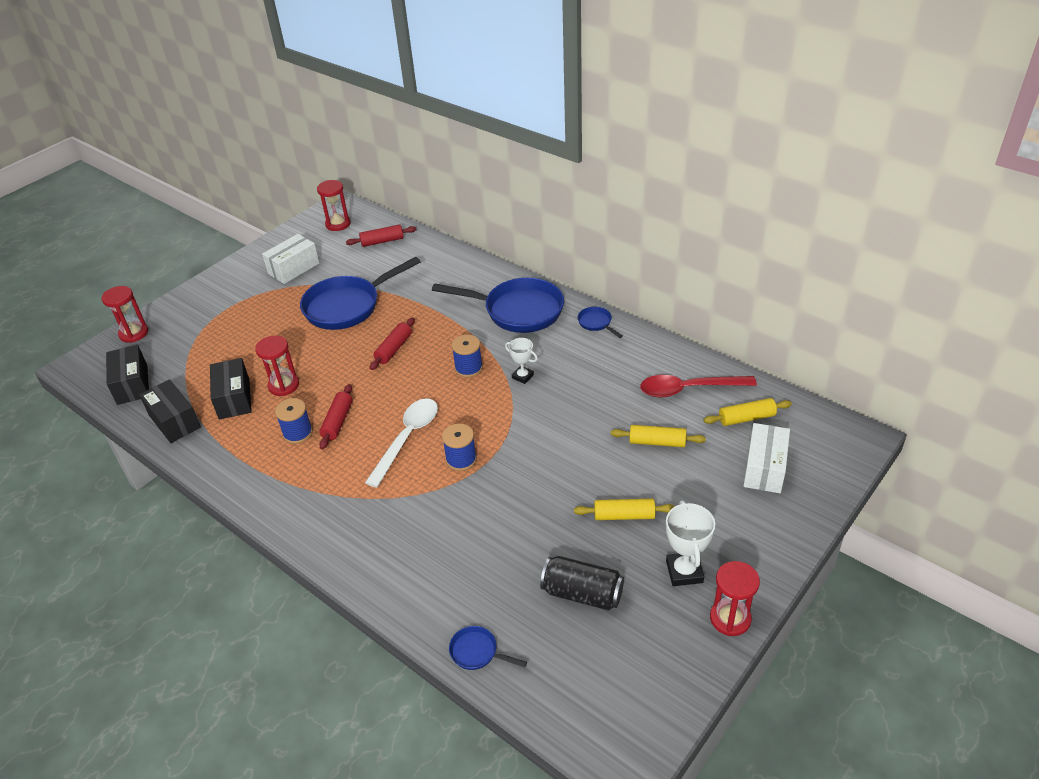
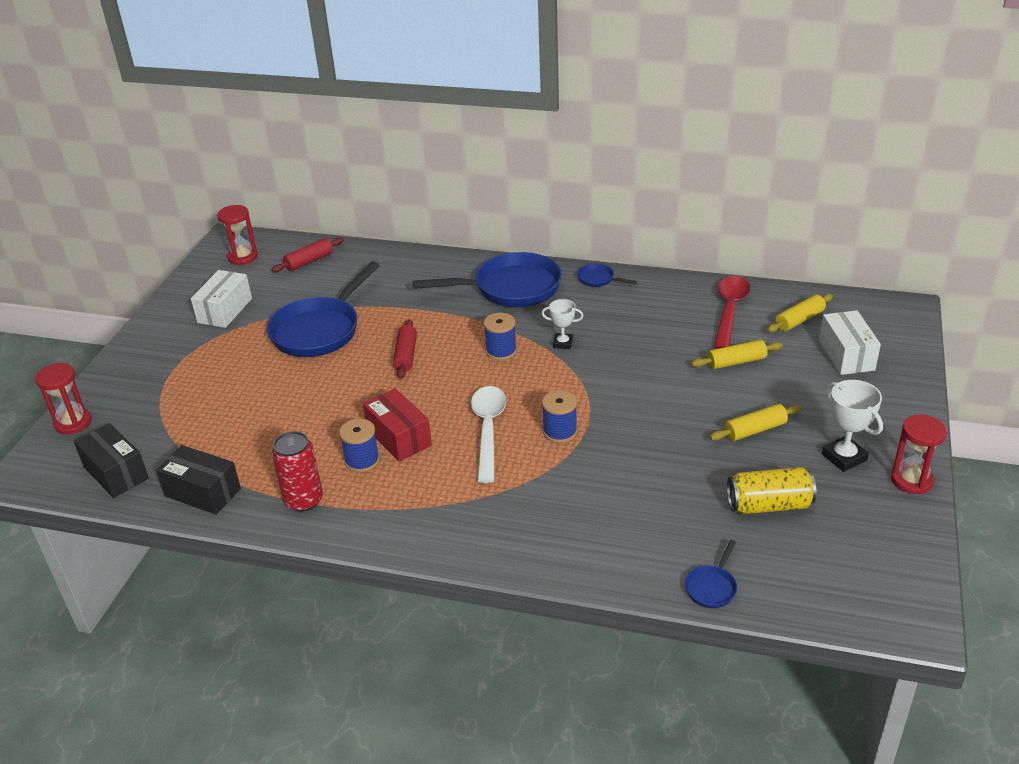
camera: 25 degrees left, 5 degrees down
(234, 398) = (258, 450): black box -> none
(235, 453) = (303, 500): none -> red can
(284, 385) = (308, 422): red hourglass -> none
(337, 422) = (399, 437): red rolling pin -> red box
(477, 652) = (712, 587): blue pan -> blue pan turned 60 degrees counterclockwise
(582, 593) = (769, 505): black can -> yellow can
(689, 389) = (729, 311): red spoon -> red spoon turned 135 degrees clockwise

